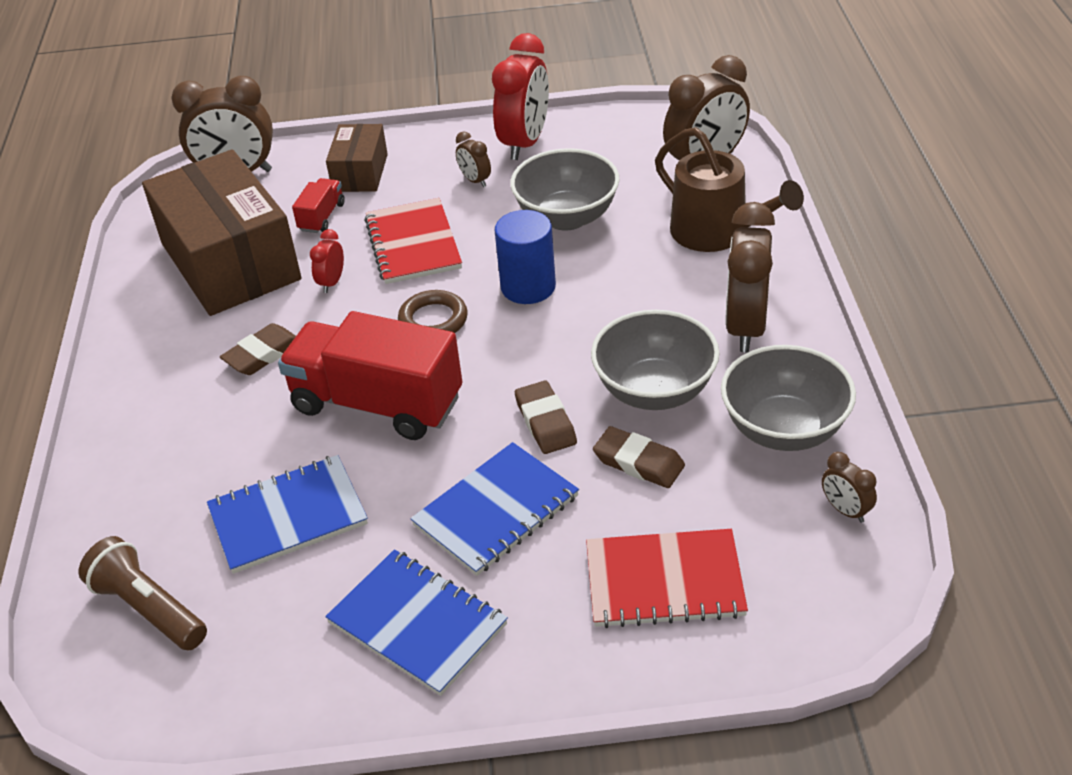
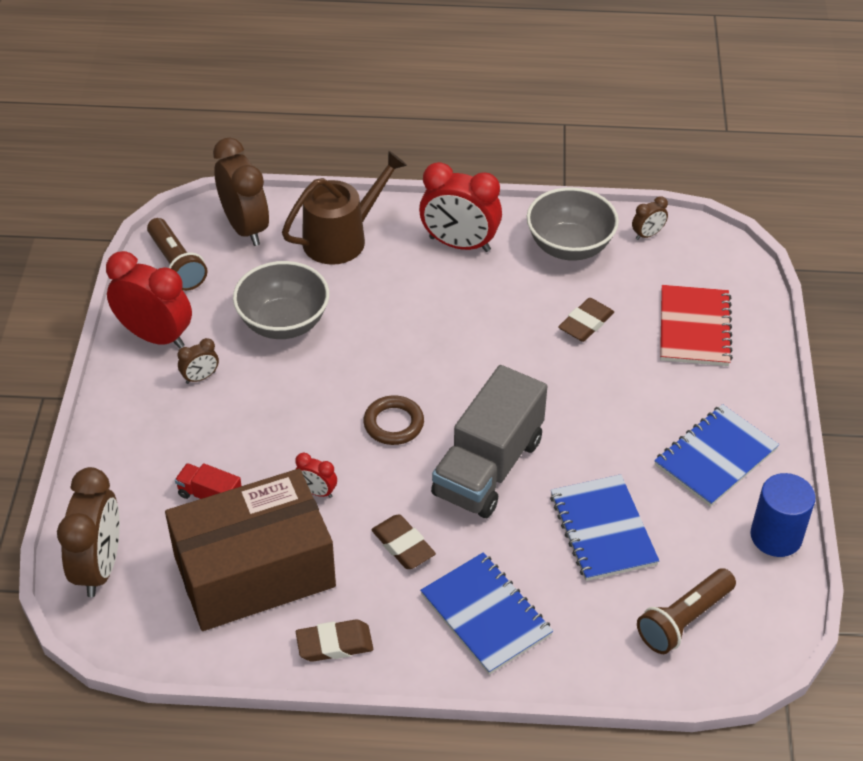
camera: 85 degrees left, 5 degrees up
(360, 172) = (146, 462): brown box -> none
(377, 404) = (488, 467): red truck -> grey truck
(413, 244) = (281, 429): red notebook -> none
(496, 511) = (618, 405): blue notebook -> blue notebook (486, 615)
(528, 287) = (370, 359): blue cylinder -> blue cylinder (776, 536)
(545, 422) = (533, 367): brown eraser -> brown eraser (334, 644)
(631, 134) = (176, 264): none -> brown flashlight
(654, 391) = (515, 303): grey bowl -> none
(746, 327) = (459, 244): brown clock -> red clock

